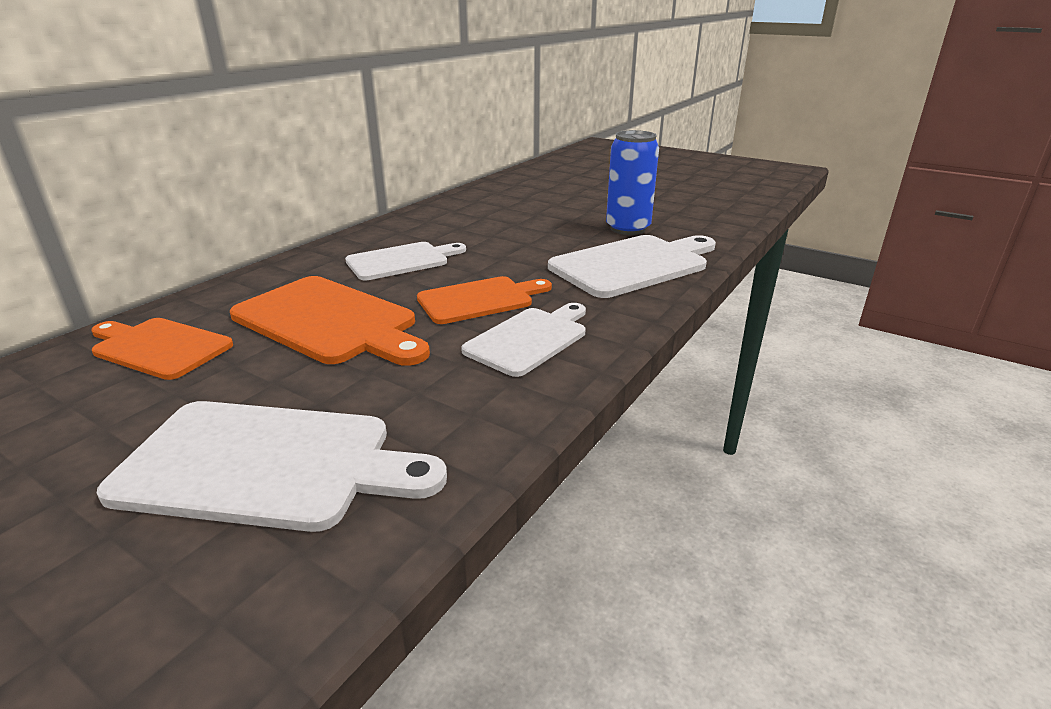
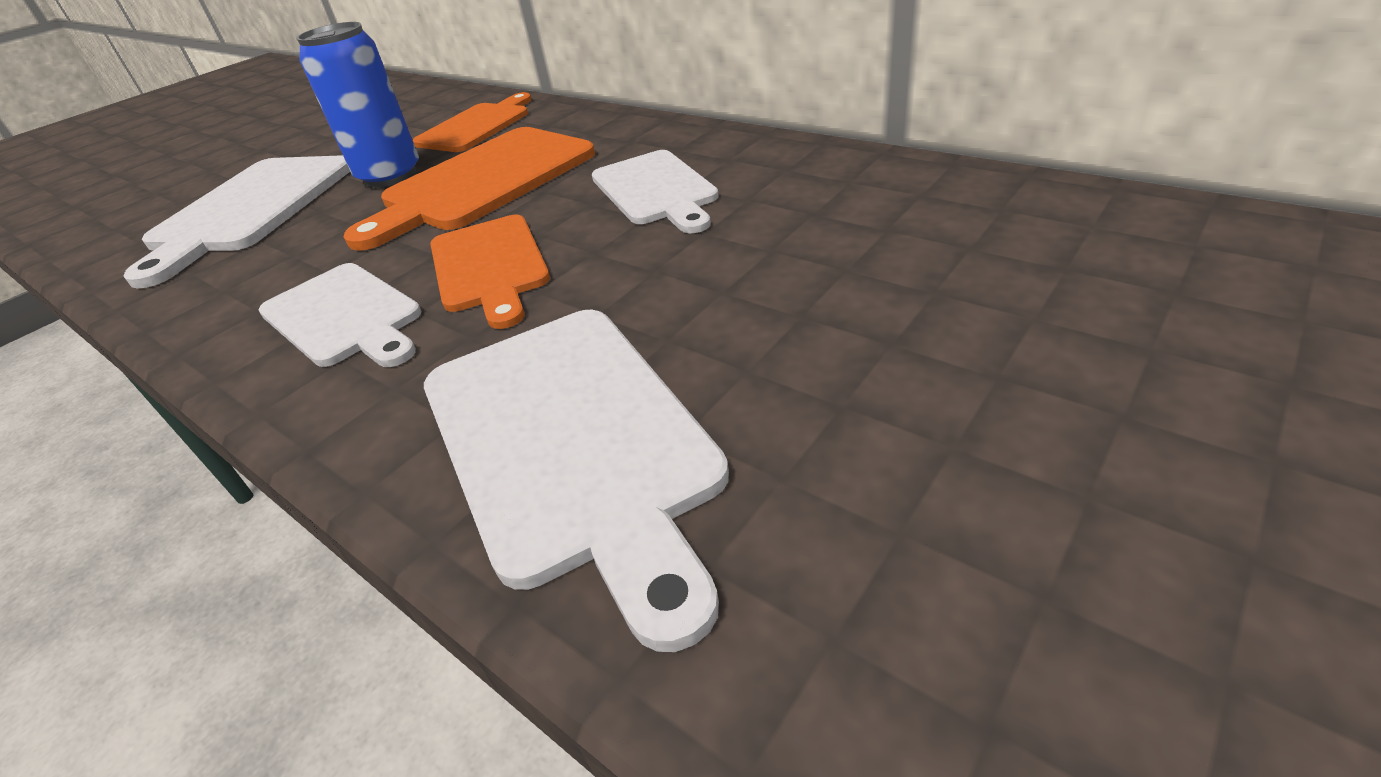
camera: 100 degrees right, 10 degrees up
(628, 229) = (834, 448): blue can -> blue can (390, 176)

